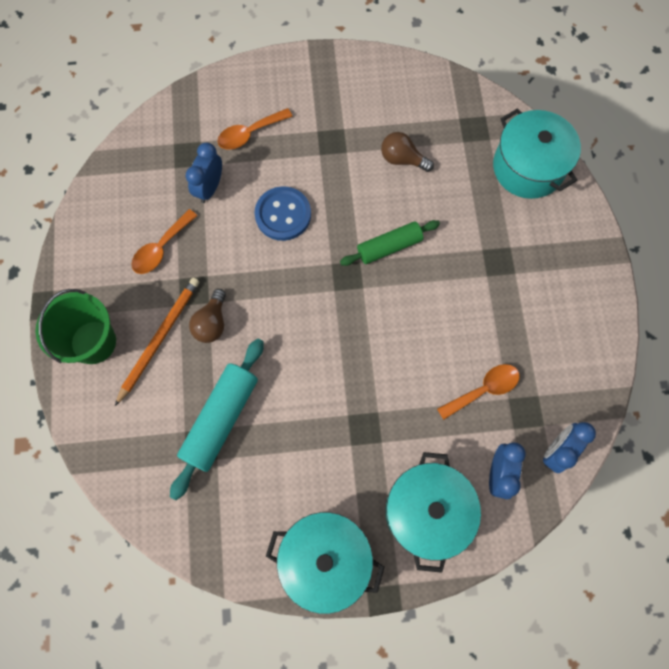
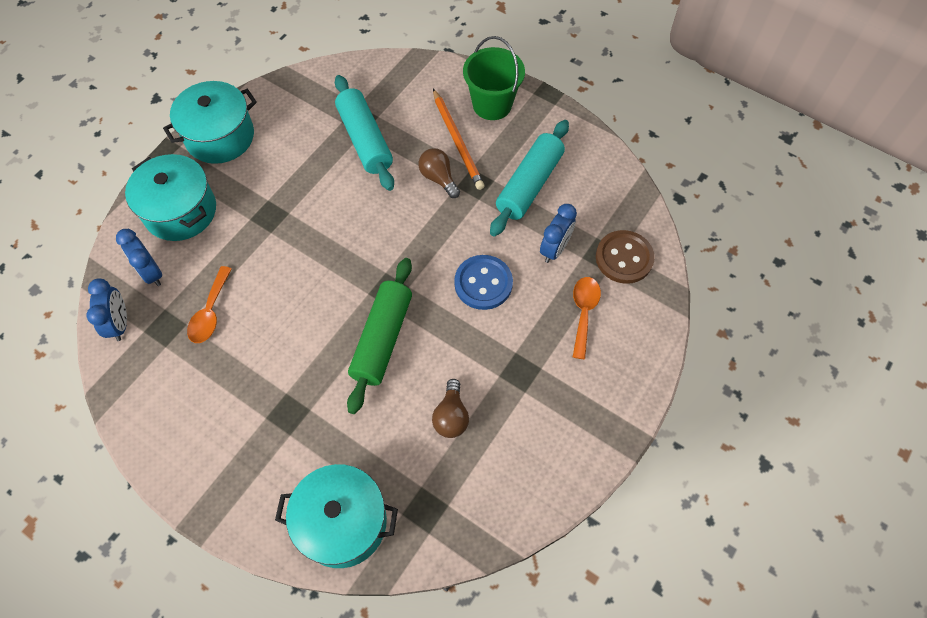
camera: 130 degrees right, 10 degrees down
(161, 248) = (529, 185): orange spoon -> turquoise rolling pin
(178, 137) = (624, 258): none -> brown button
(210, 188) = (555, 249): blue clock -> blue clock turned 60 degrees clockwise
(389, 247) = (382, 339): green rolling pin -> green rolling pin, size x1.51
(402, 159) = (451, 416): brown light bulb -> brown light bulb turned 120 degrees clockwise

